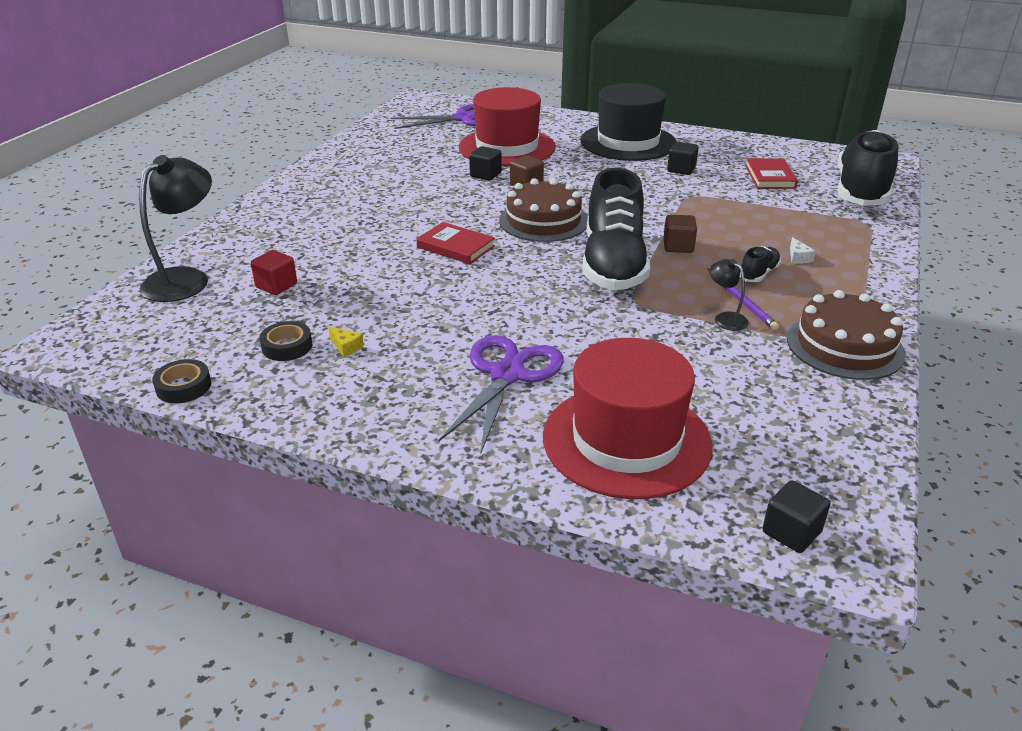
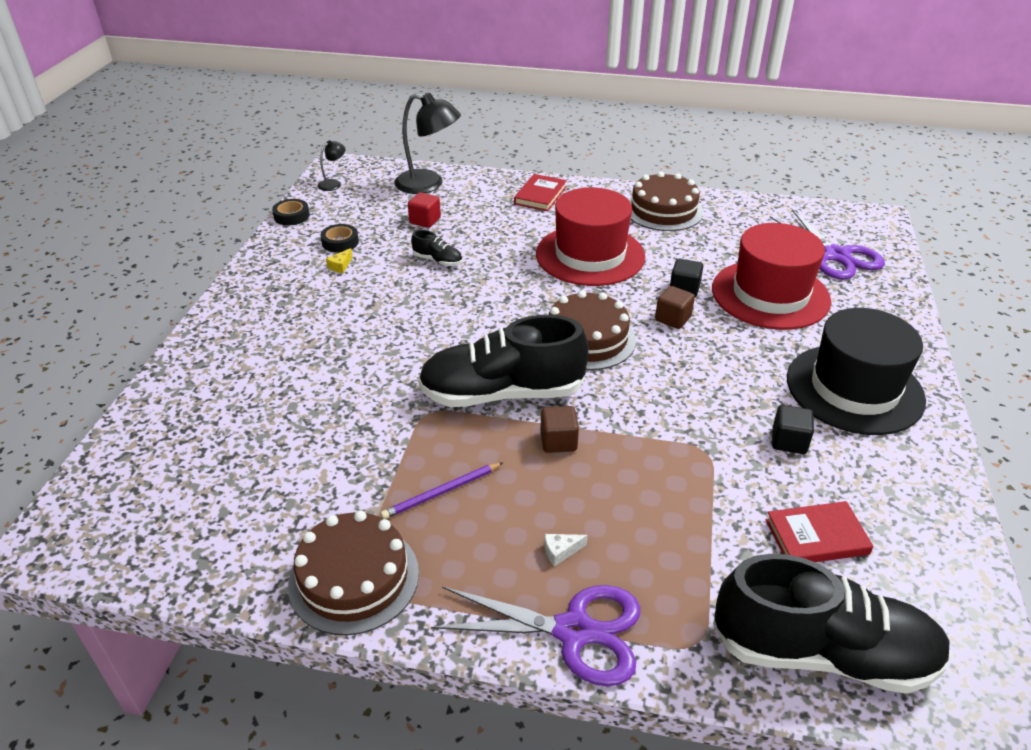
camera: 80 degrees right, 5 degrees up
(350, 165) = (663, 210): none -> brown cake
(456, 247) = (513, 292): red book -> red book (540, 195)
(507, 375) = (302, 346): purple scissors -> purple scissors (574, 631)
(626, 440) = (209, 416): red hat -> red hat (590, 255)
(725, 318) = (403, 479): black lamp -> black lamp (333, 183)
(758, 274) = (508, 510): black shoe -> black shoe (438, 260)
(791, 532) = (79, 512): black cube -> none

